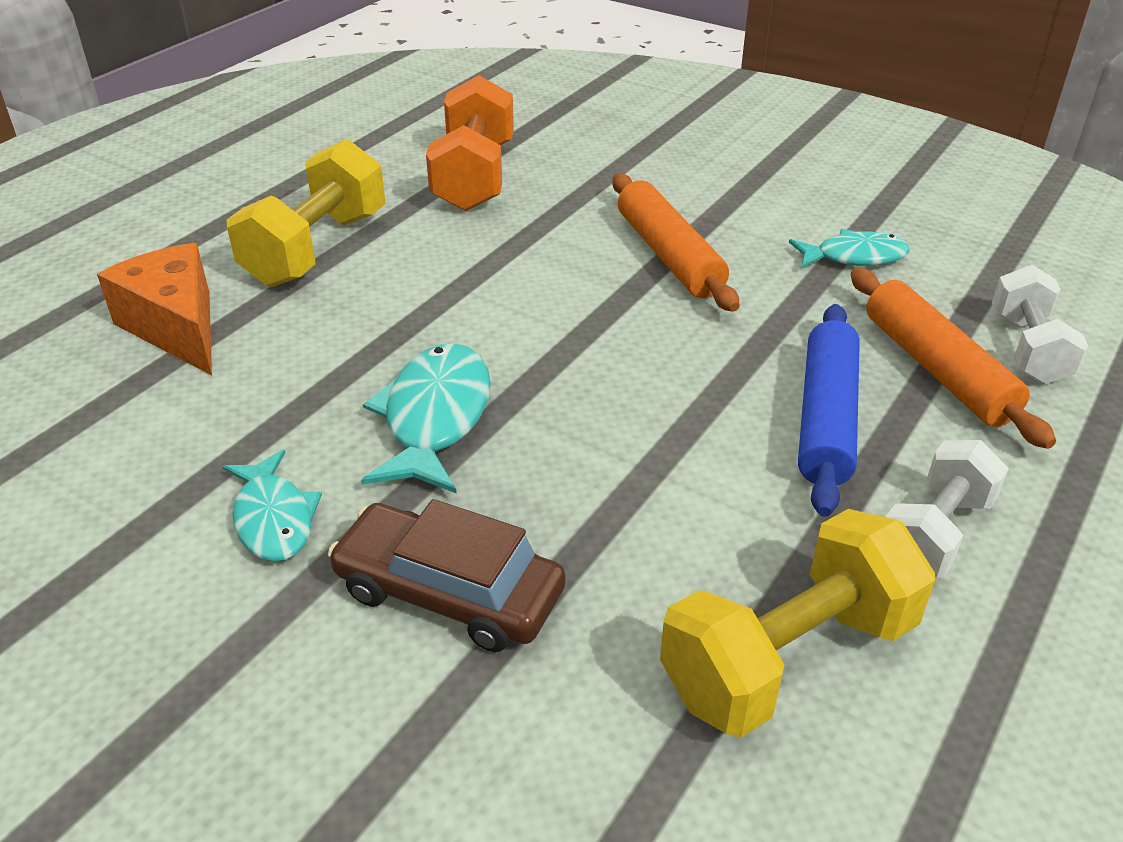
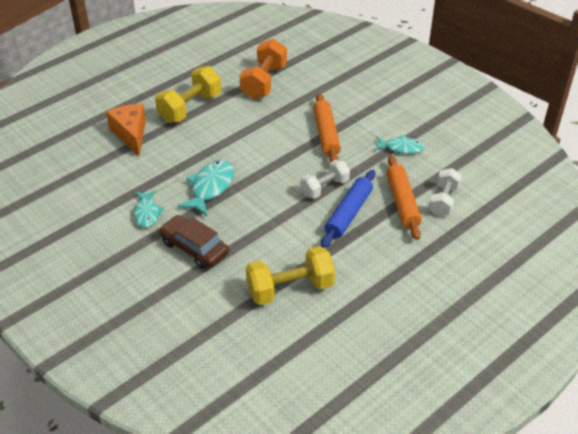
camera: 15 degrees right, 5 degrees up
(935, 533) = (361, 261): white dumbbell -> white dumbbell (324, 188)

